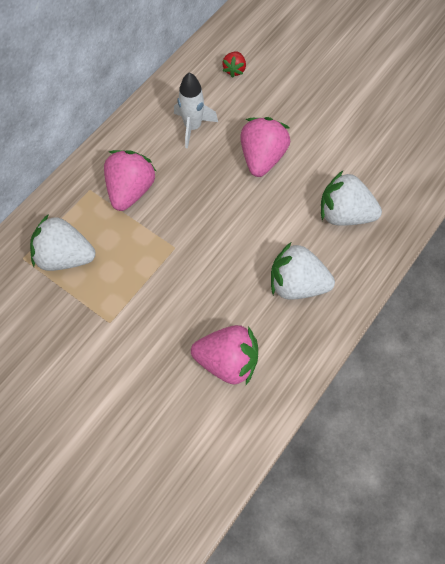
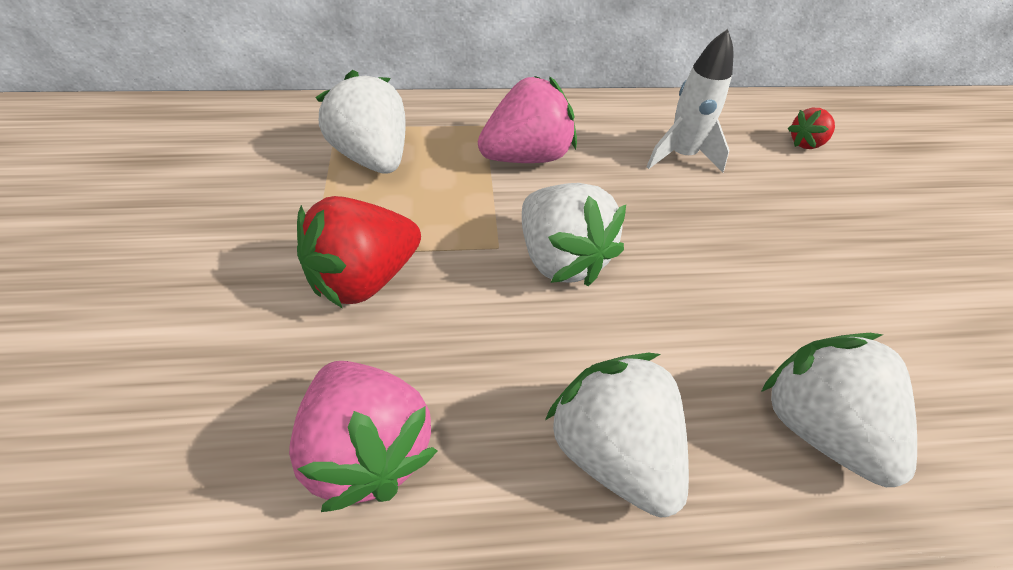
camera: 45 degrees right, 15 degrees down
(144, 311) = (364, 278): none -> red strawberry
(204, 229) = (561, 259): none -> white strawberry
(262, 158) = (745, 249): pink strawberry -> none

